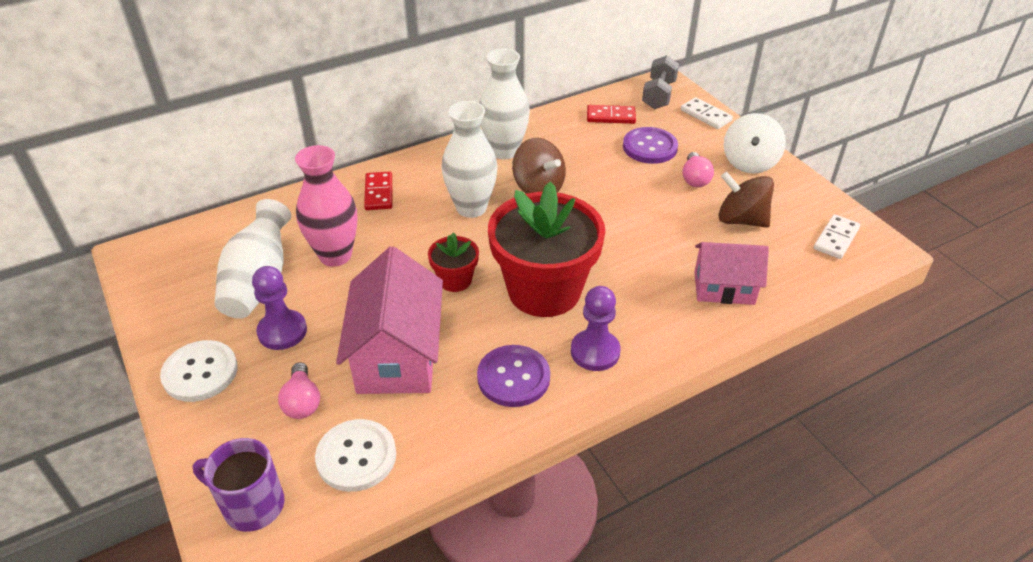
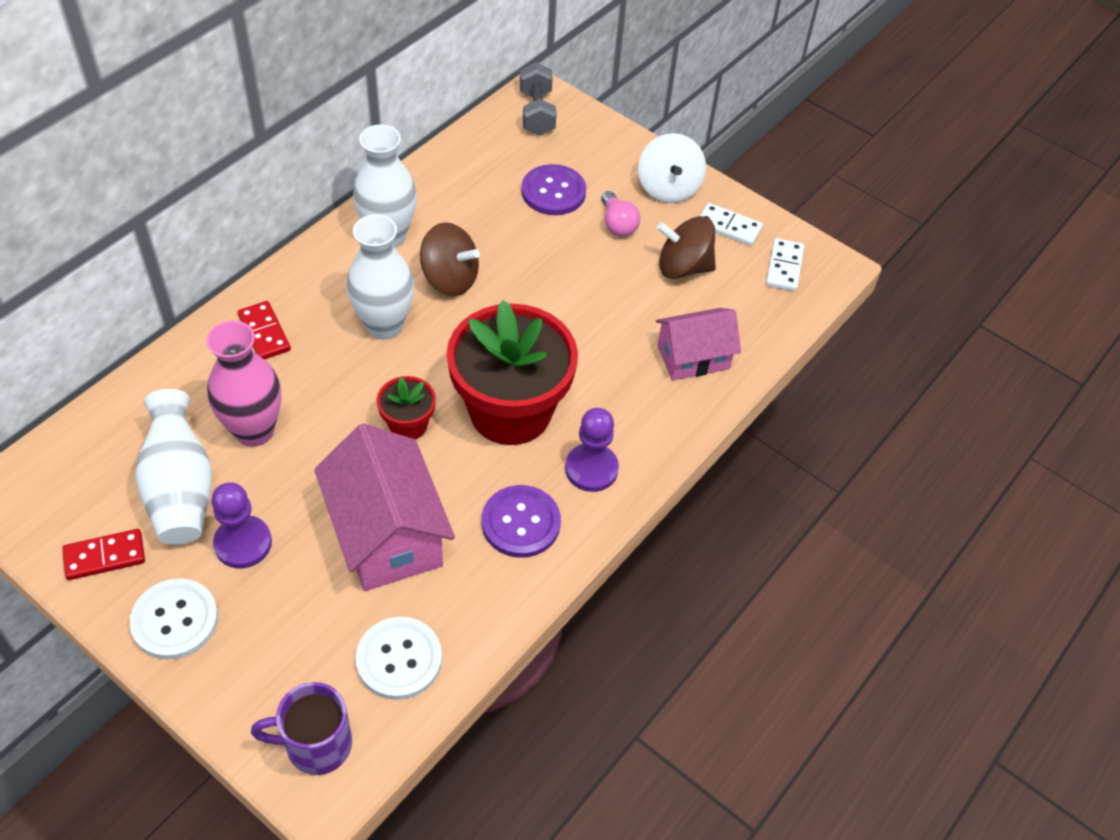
camera: 25 degrees left, 10 degrees up
(302, 402) = (310, 618): pink light bulb -> none
(611, 116) = (493, 157): red domino -> red domino (105, 556)
(705, 115) = (600, 132): white domino -> white domino (729, 227)

